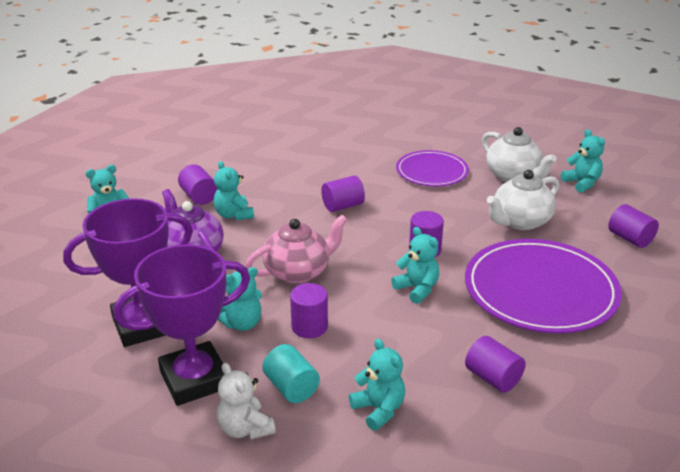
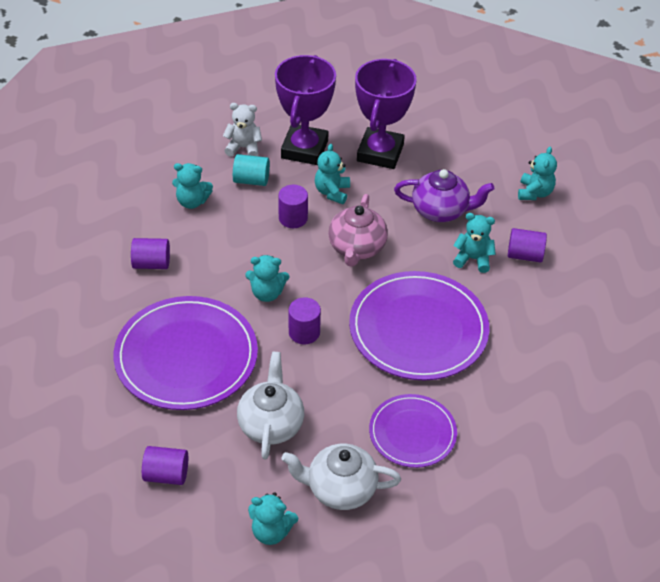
camera: 130 degrees right, 15 degrees up
(343, 206) = (418, 329): purple cylinder -> purple plate

